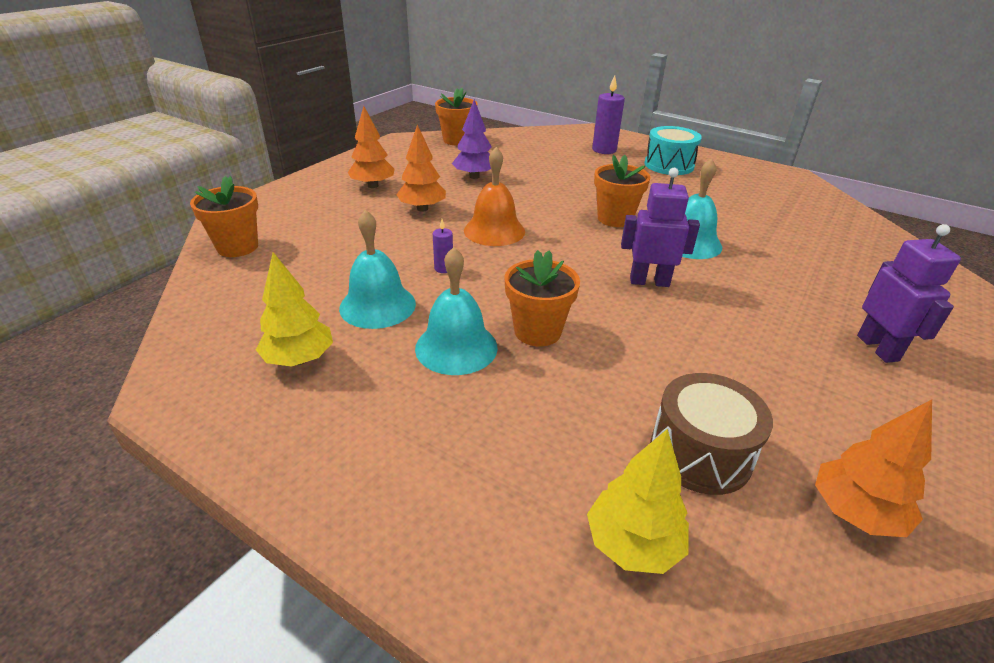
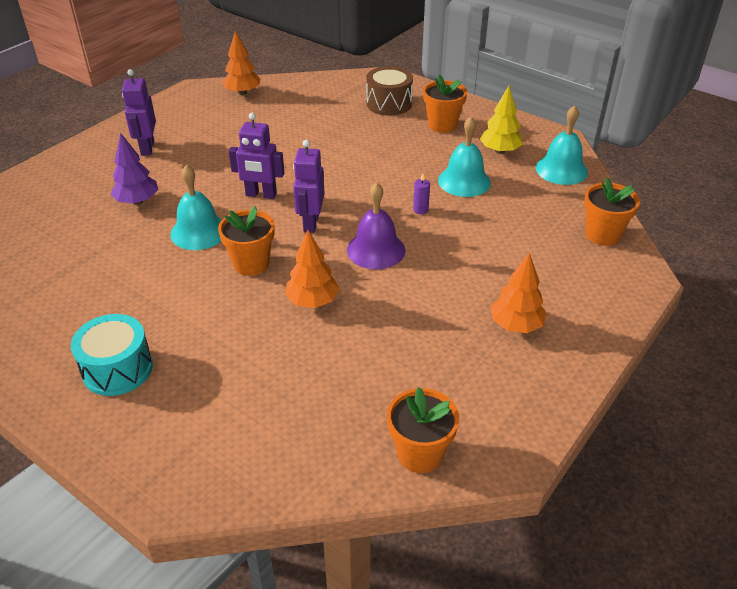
camera: 175 degrees left, 5 degrees up
(422, 208) = (449, 282): orange tree -> orange tree (312, 301)
(456, 347) = (408, 155): turquoise bell -> turquoise bell (561, 170)
(474, 176) = (393, 343): purple tree -> purple tree (137, 201)
(494, 230) = (376, 250): orange bell -> purple bell
(537, 331) = (356, 162): orange flower pot -> orange flower pot (442, 125)
(572, 252) = (310, 223): none -> purple robot
(604, 150) = (187, 416): purple candle -> none
(633, 544) = (338, 88): yellow tree -> none
(700, 453) = (293, 110): brown drum -> brown drum (389, 103)

